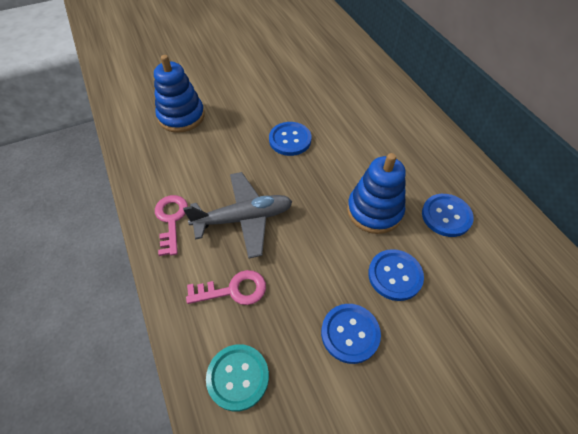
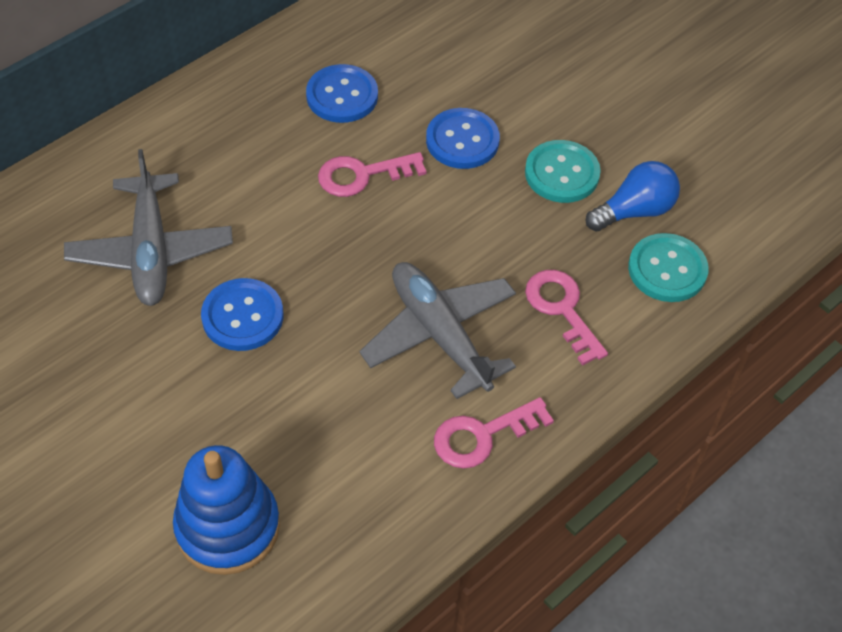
camera: 110 degrees left, 0 degrees up
(300, 375) = (634, 211): none -> blue light bulb
(342, 114) = (151, 251): none -> grey plane
(350, 333) = (562, 173): blue button -> turquoise button
(374, 211) = (362, 175): blue stacking toy -> pink key

